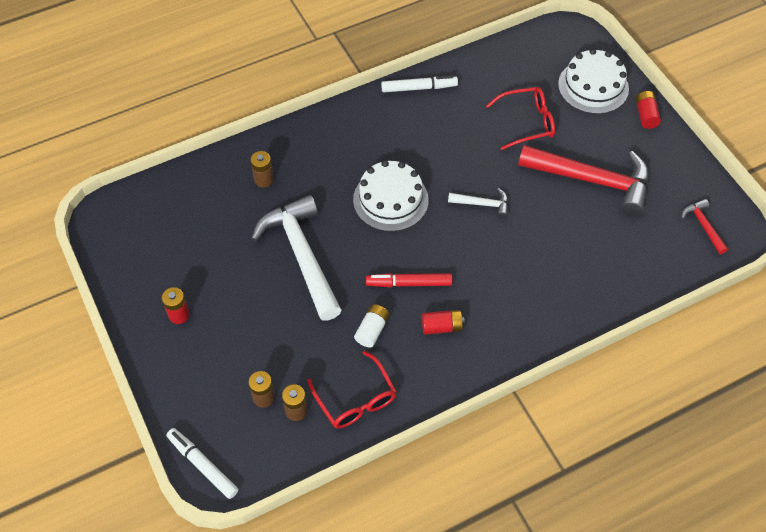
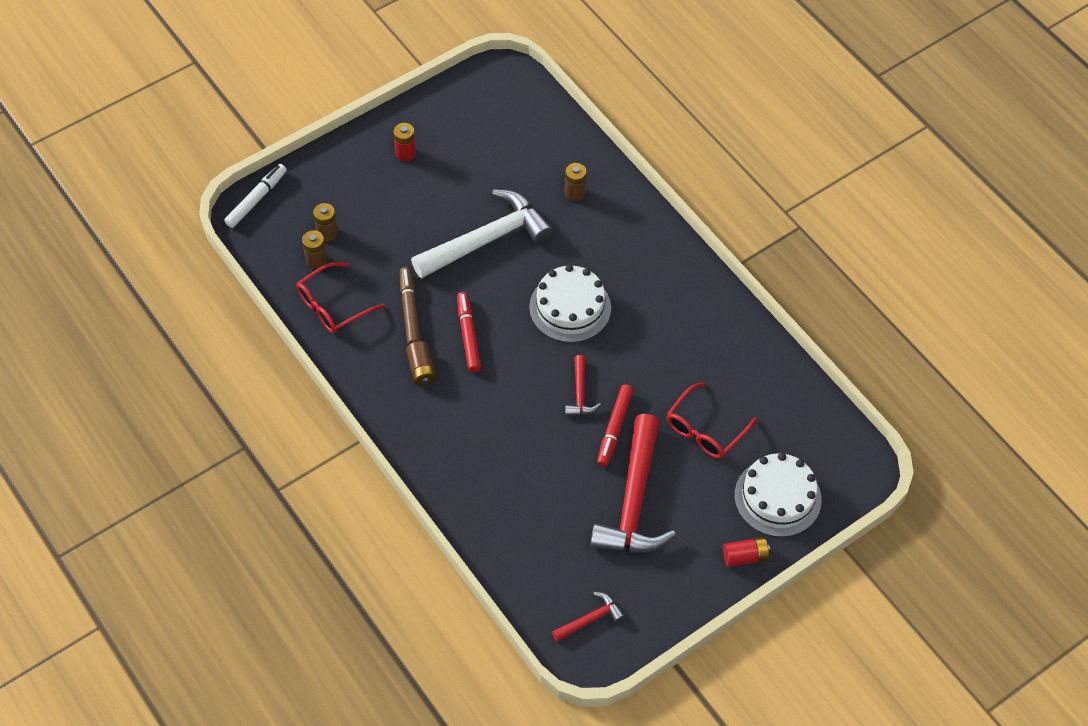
camera: 80 degrees right, 0 degrees up
(372, 330) = (409, 310): white battery -> brown marker
(419, 88) = (732, 317): white marker -> none
(441, 327) = (421, 369): red battery -> brown battery
(482, 204) = (580, 393): white hammer -> red hammer
(521, 184) = (614, 429): none -> red marker
(527, 122) = (705, 429): red glasses -> red glasses turned 60 degrees clockwise

